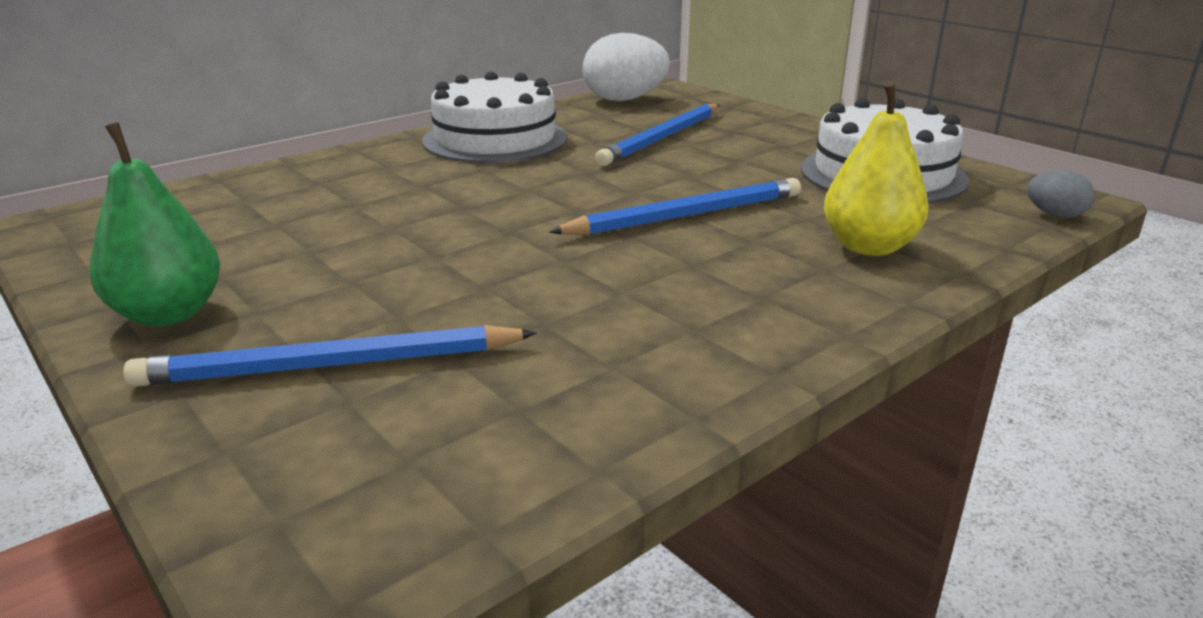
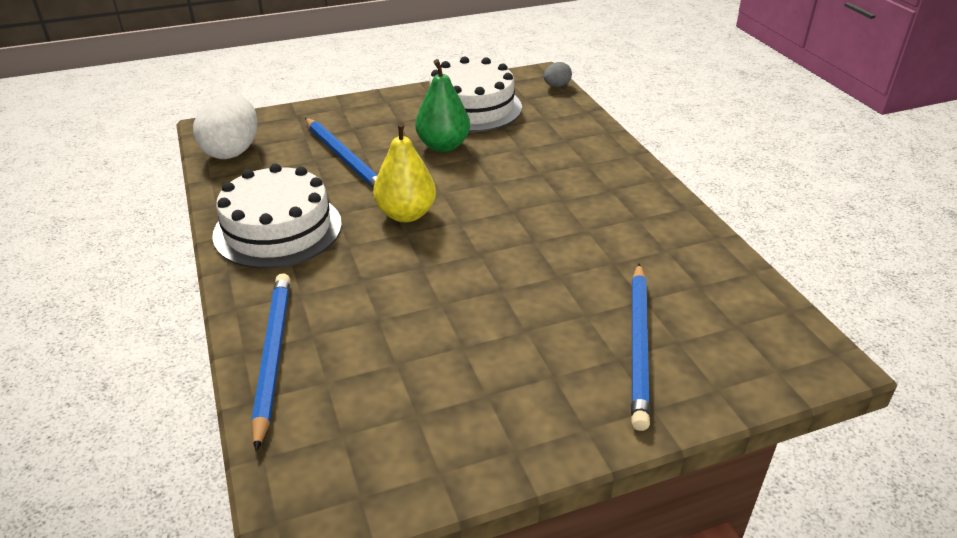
camera: 70 degrees left, 10 degrees up
(169, 314) = (542, 419): green pear -> green pear (443, 146)
(685, 215) = (493, 184): blue pencil -> blue pencil (272, 356)
(868, 247) = (567, 144): yellow pear -> yellow pear (406, 214)

